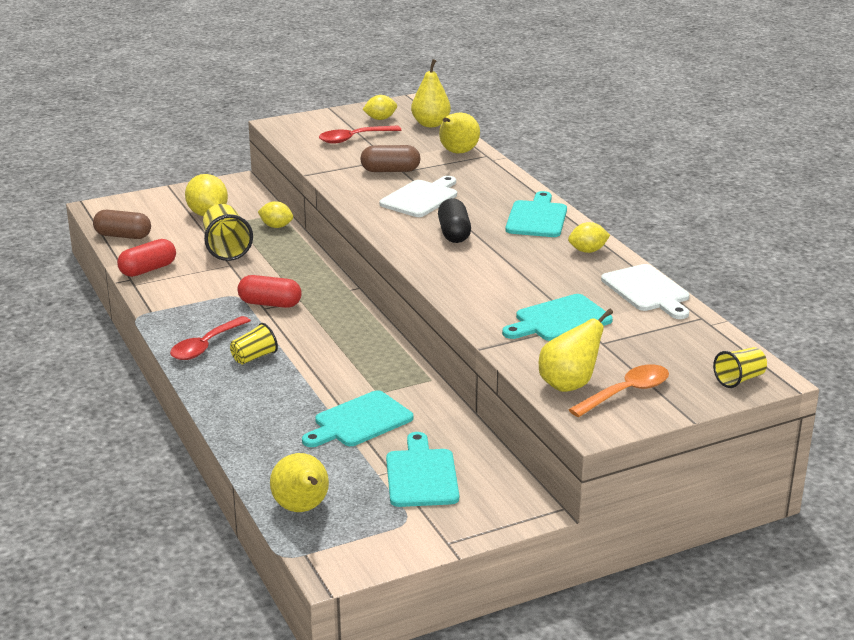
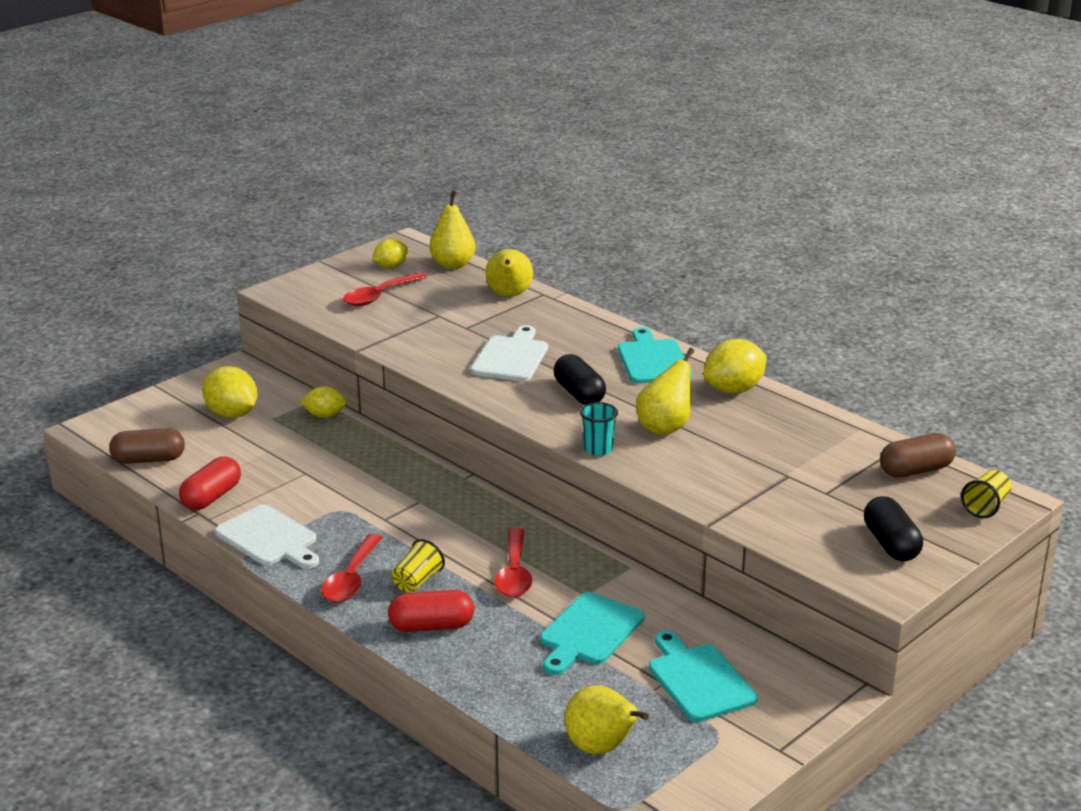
camera: 20 degrees left, 0 degrees up
(226, 248) = (286, 453): yellow cup -> none
(270, 304) = (387, 512): red capsule -> red capsule (431, 626)
(334, 366) = (514, 573): none -> red spoon
(390, 171) = (451, 329): brown capsule -> brown capsule (916, 470)
(434, 277) = (598, 449): none -> turquoise cup
(559, 320) = (764, 475): turquoise cutting board -> none
(569, 384) = (829, 547): yellow pear -> yellow pear (665, 427)
(588, 251) = (733, 390): yellow lemon -> yellow lemon, size x1.59
(626, 393) = (891, 544): orange spoon -> black capsule
(647, 291) = (827, 425): white cutting board -> white cutting board (269, 538)

